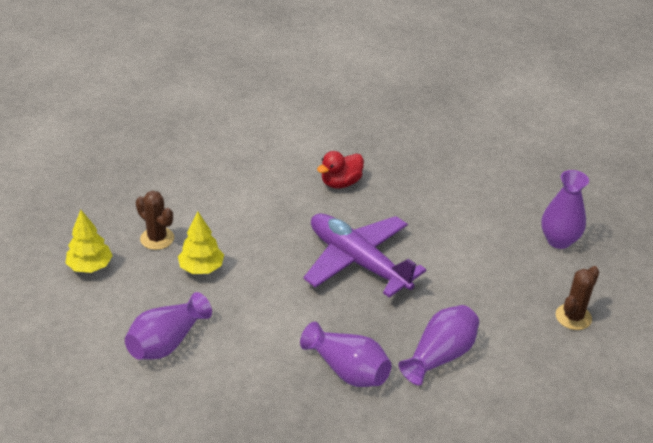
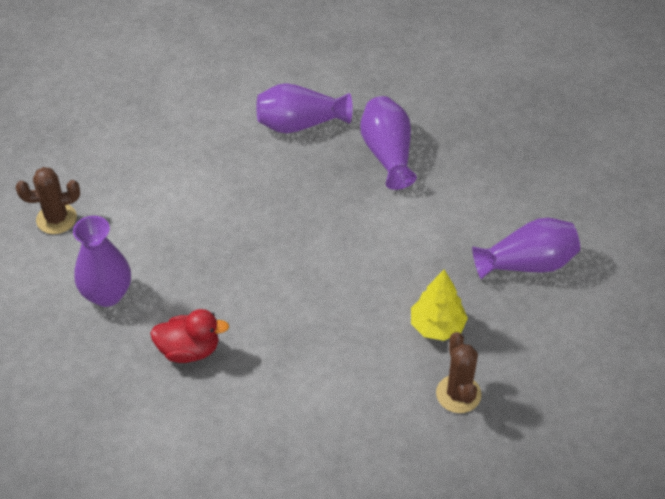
camera: 140 degrees left, 10 degrees up
(90, 266) = (555, 398): yellow tree -> none
(358, 262) = (275, 243): purple plane -> none
(558, 240) = (67, 157): purple vase -> purple vase (107, 294)
(573, 317) = (155, 92): brown cactus -> brown cactus (56, 219)

